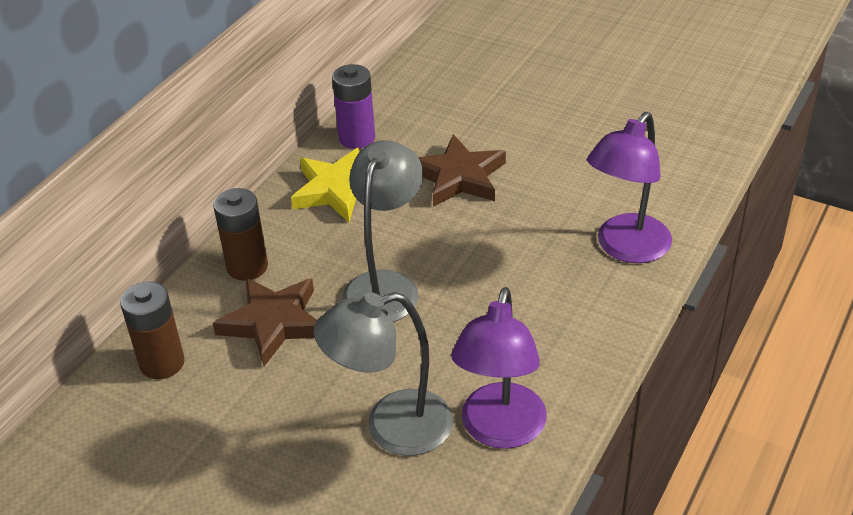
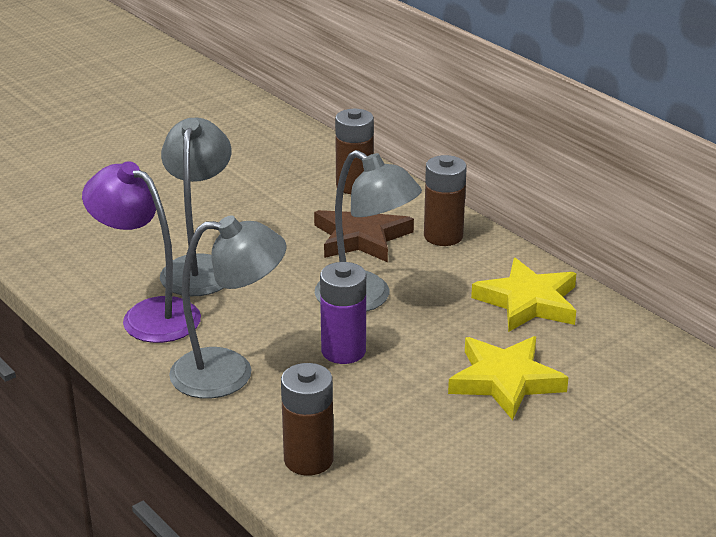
camera: 110 degrees right, 10 degrees down
(357, 138) = (616, 331): purple battery -> purple battery (343, 351)
(459, 177) = (505, 381): brown star -> yellow star
(552, 334) = (229, 373): none -> grey lamp
(626, 248) = (308, 459): purple lamp -> brown battery

